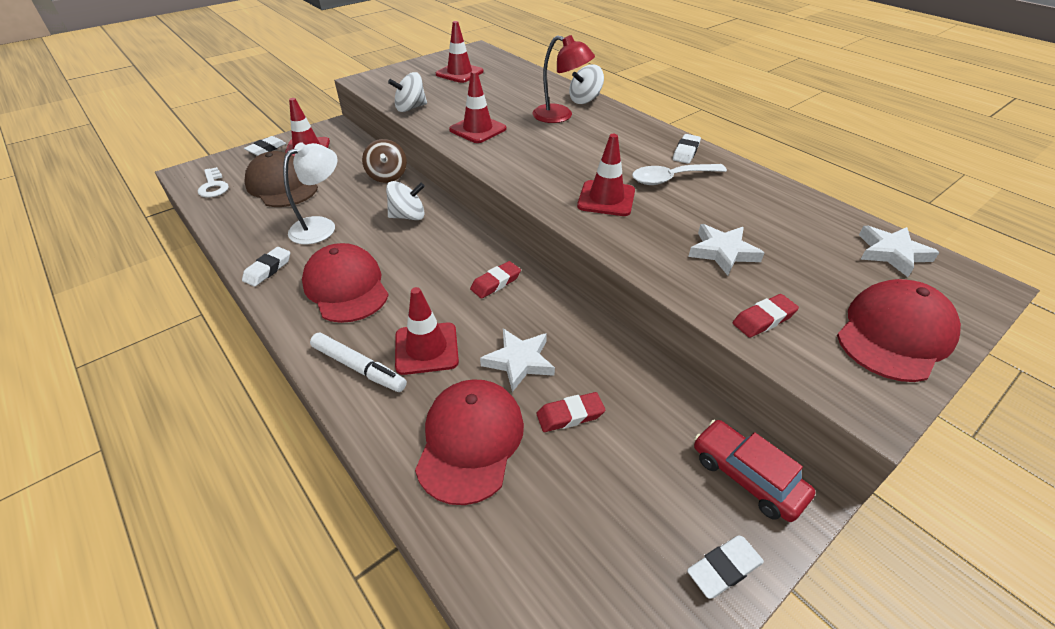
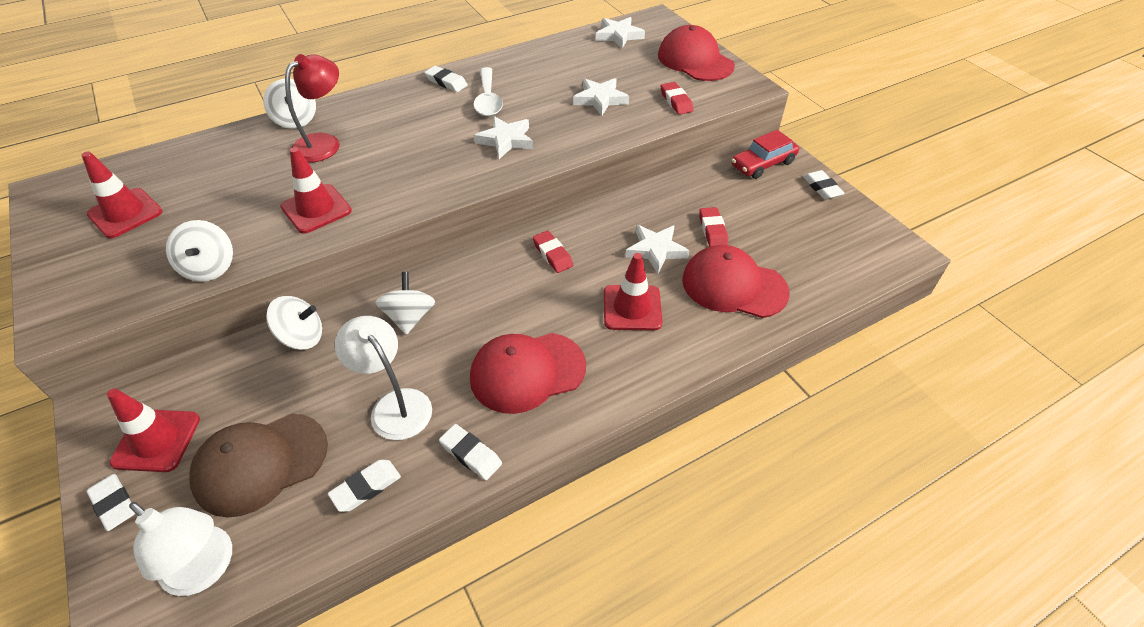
camera: 80 degrees left, 5 degrees up
(213, 186) = (206, 570): white key -> white lamp
(252, 228) = (366, 488): none -> white eraser
(359, 367) = (649, 357): white marker -> none
(387, 176) = (302, 337): brown spinning top -> white spinning top
(606, 199) = (506, 140): red traffic cone -> white star

